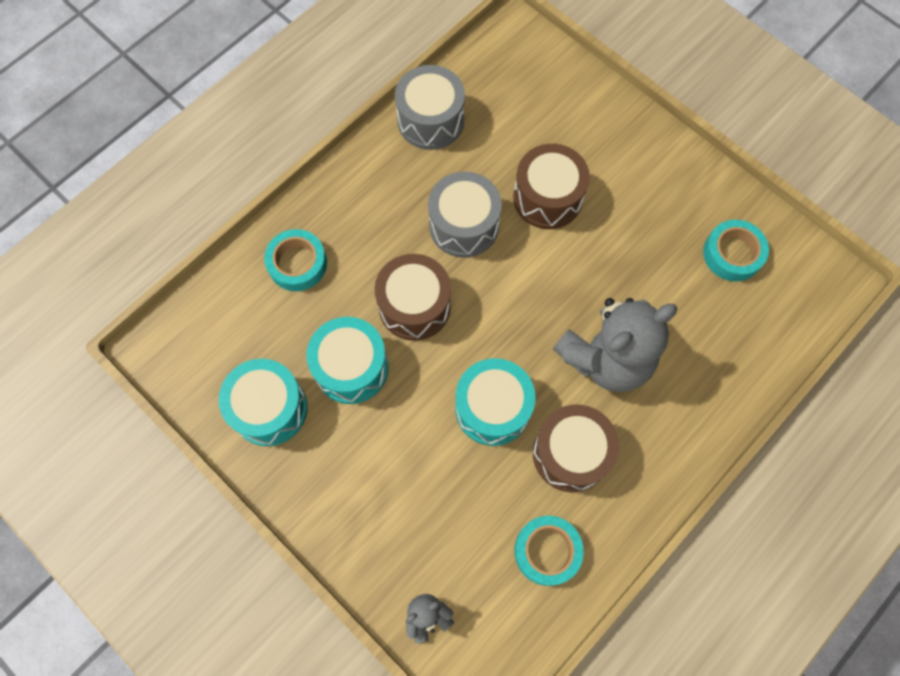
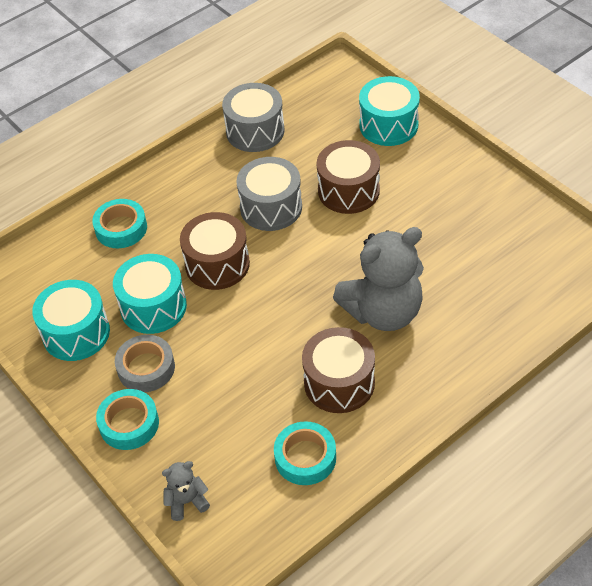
camera: 10 degrees right, 20 degrees down
(356, 449) = (146, 368): none -> grey tape
(492, 408) = (273, 344): turquoise drum -> turquoise drum (388, 125)
(732, 254) = (510, 239): turquoise tape -> turquoise tape (129, 424)

